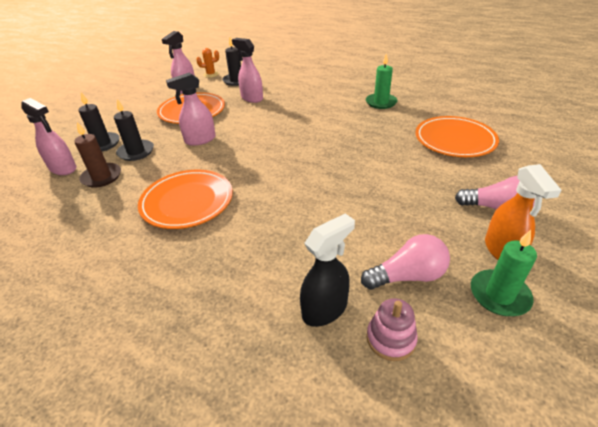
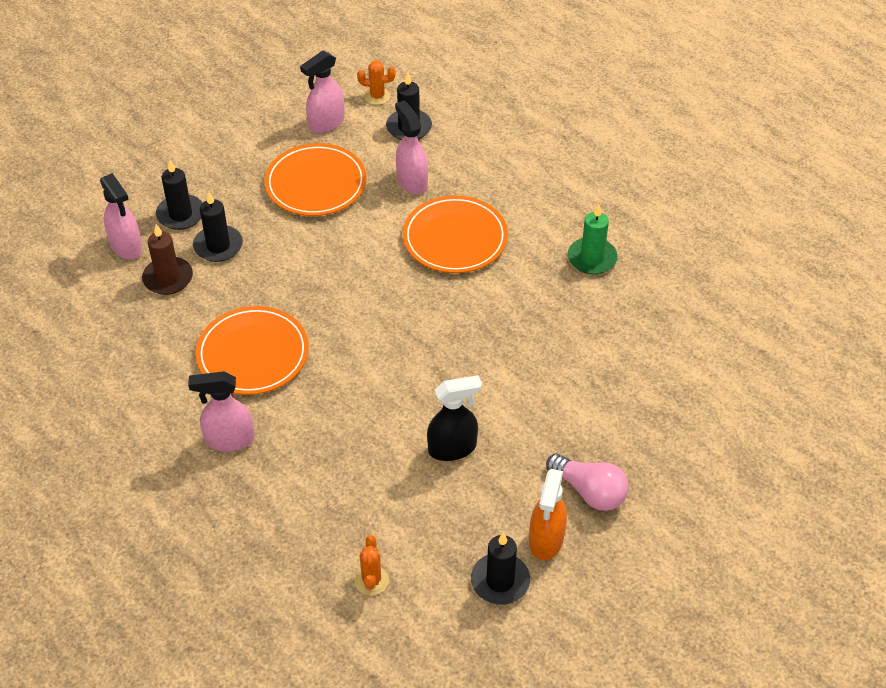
camera: 20 degrees right, 10 degrees up
(200, 140) = (304, 251): pink spray bottle -> pink spray bottle (229, 440)
(325, 309) = (331, 533): black spray bottle -> black spray bottle (453, 448)
(391, 339) = (371, 580): pink stacking toy -> orange cactus
(407, 276) = (429, 531): pink light bulb -> none
(454, 140) = (634, 370): orange plate -> orange plate (455, 238)
(499, 295) = (500, 581): green candle -> black candle

